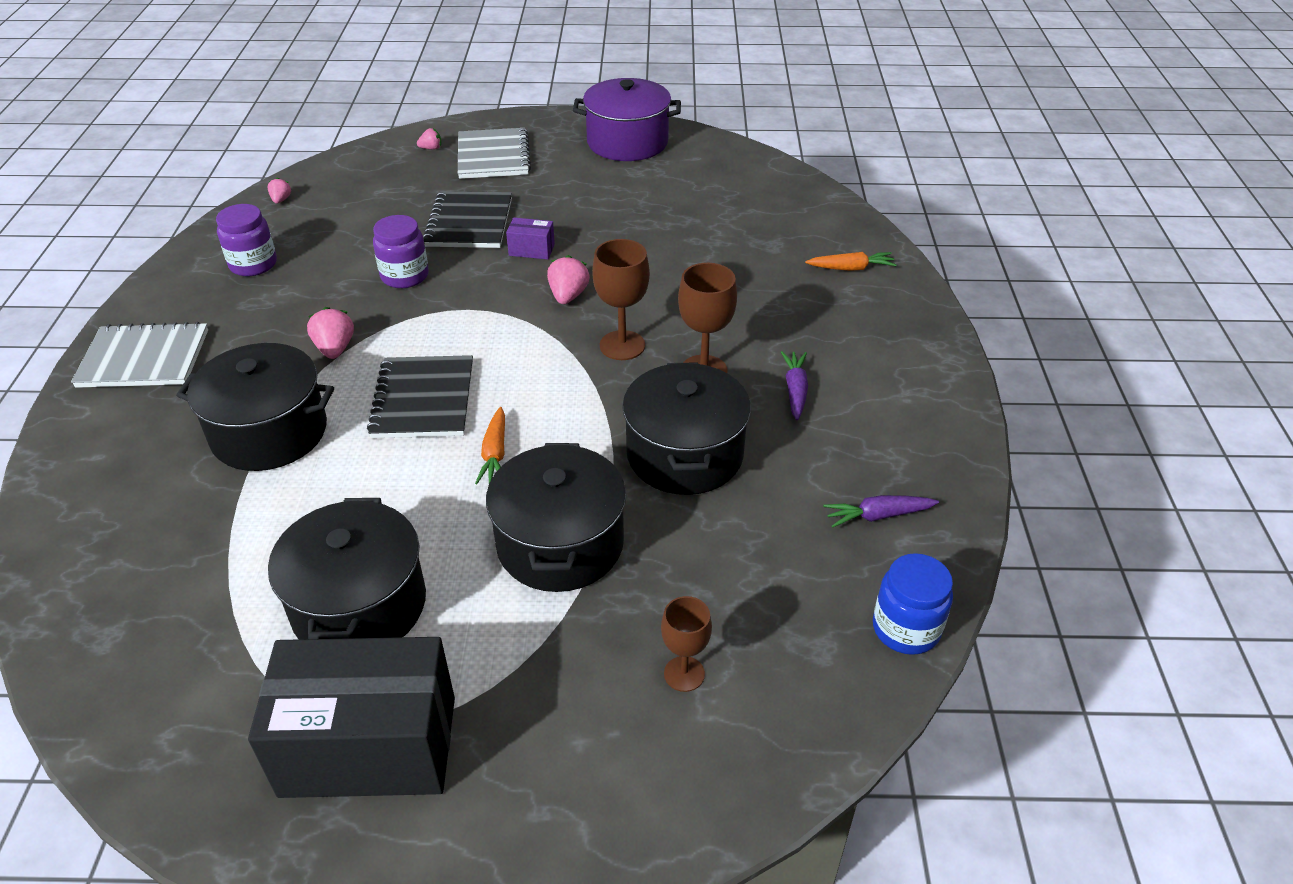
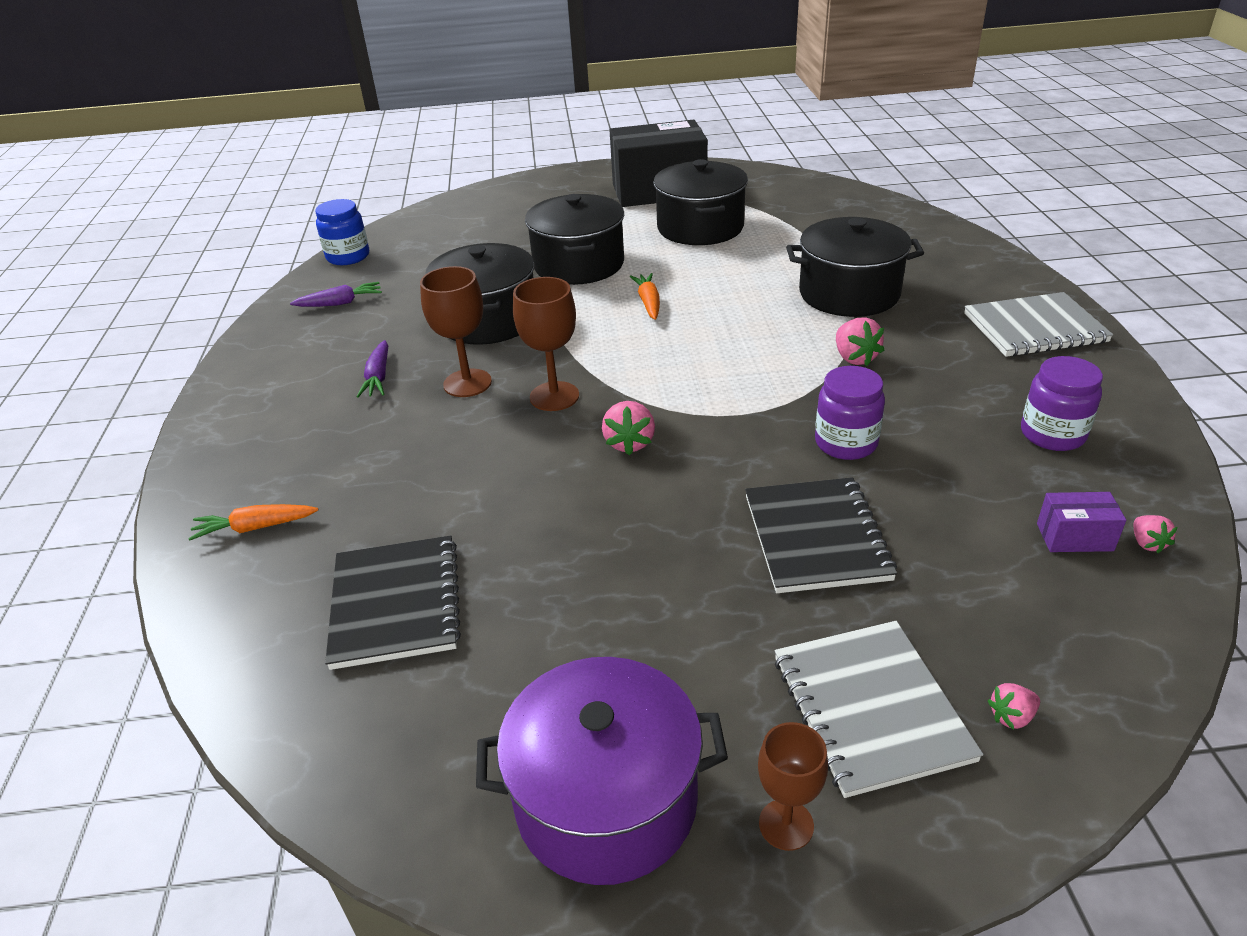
camera: 175 degrees right, 5 degrees down
(423, 399) = (733, 329): black notebook -> black notebook (395, 604)
(531, 250) = (701, 501): purple box -> purple box (1074, 537)
(684, 674) = (490, 227): brown goblet -> brown goblet (786, 824)

